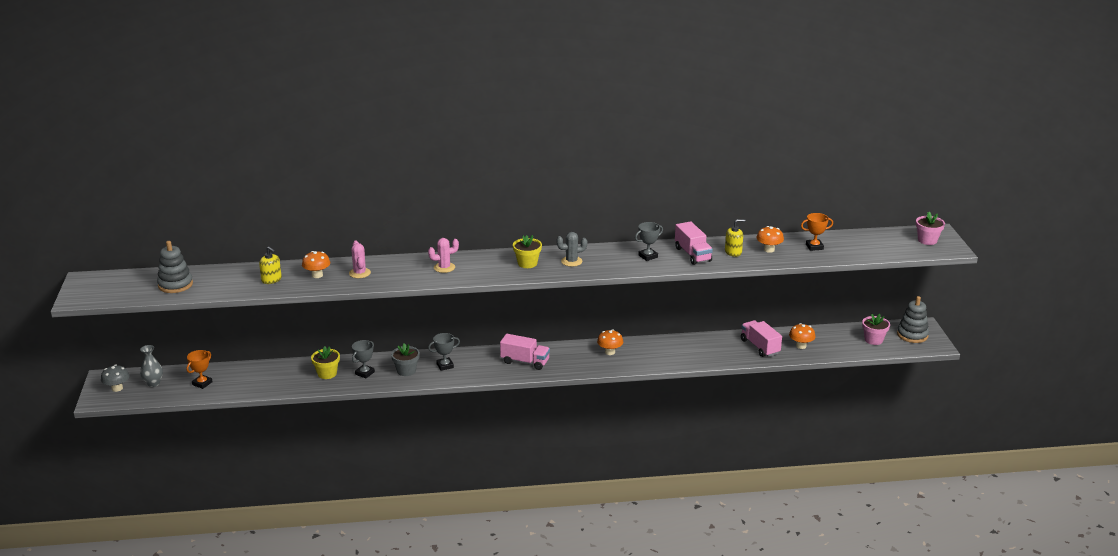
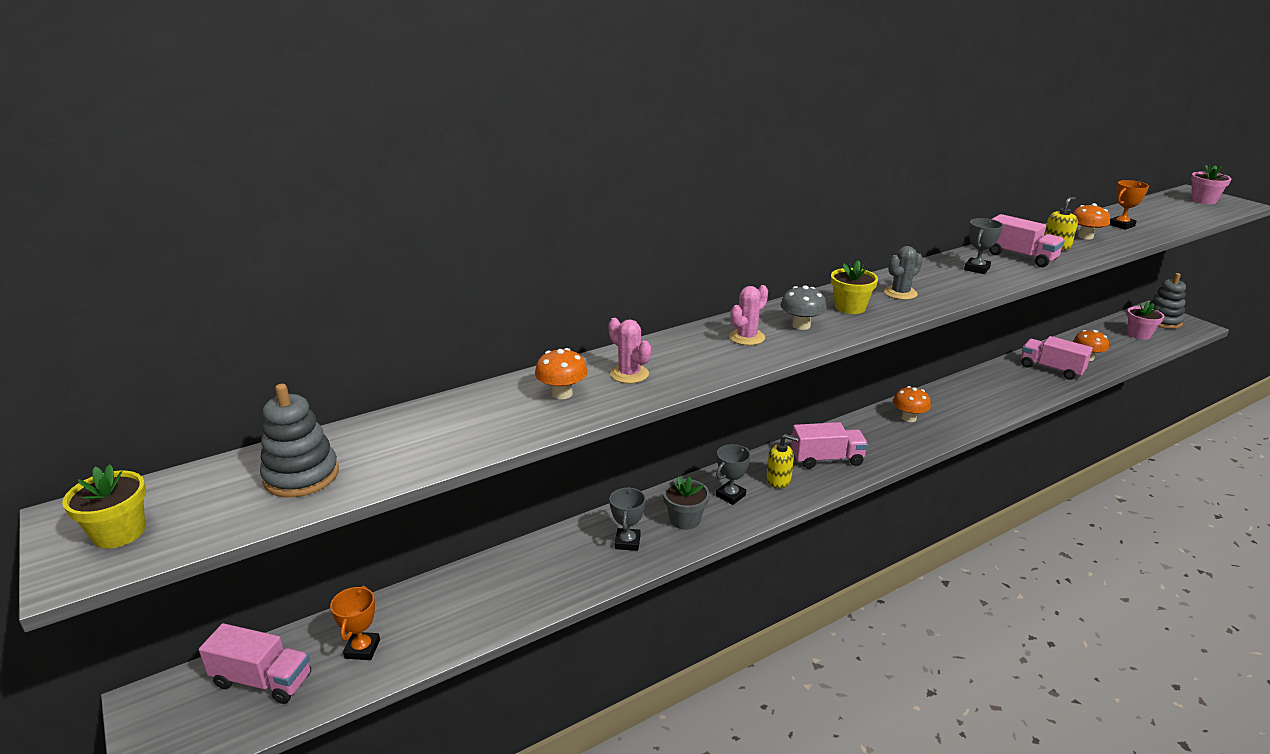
camera: 25 degrees left, 0 degrees up
(117, 388) = (188, 717): grey mushroom -> grey mushroom (801, 325)
(153, 383) = (262, 680): grey vase -> pink truck
(271, 280) = (489, 420): yellow soap dispenser -> yellow soap dispenser (778, 480)
(327, 373) = (569, 561): yellow flower pot -> yellow flower pot (119, 533)

